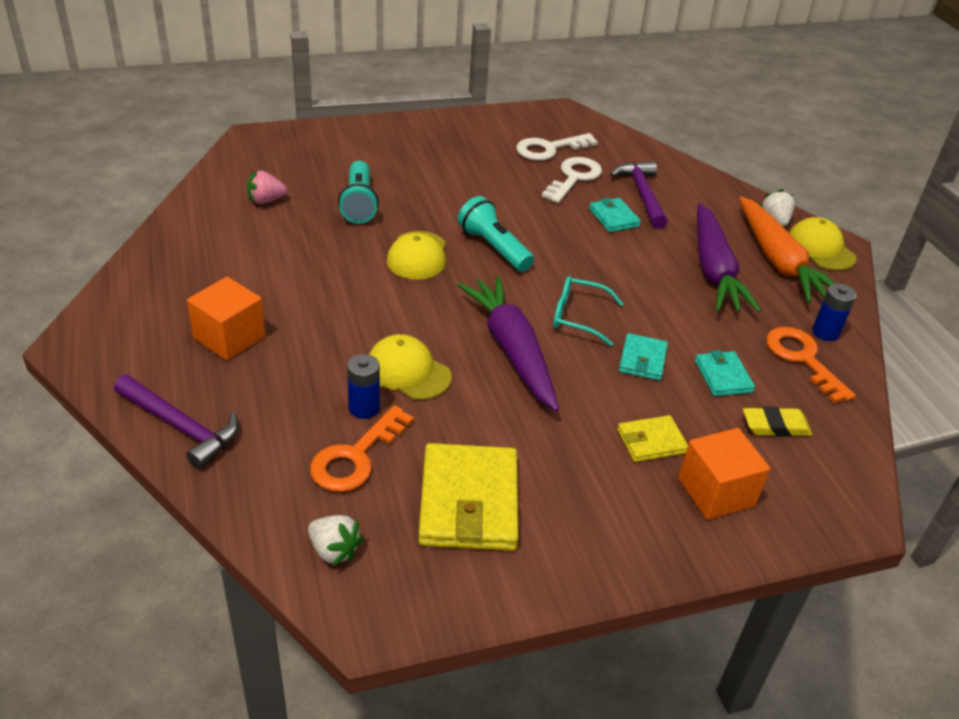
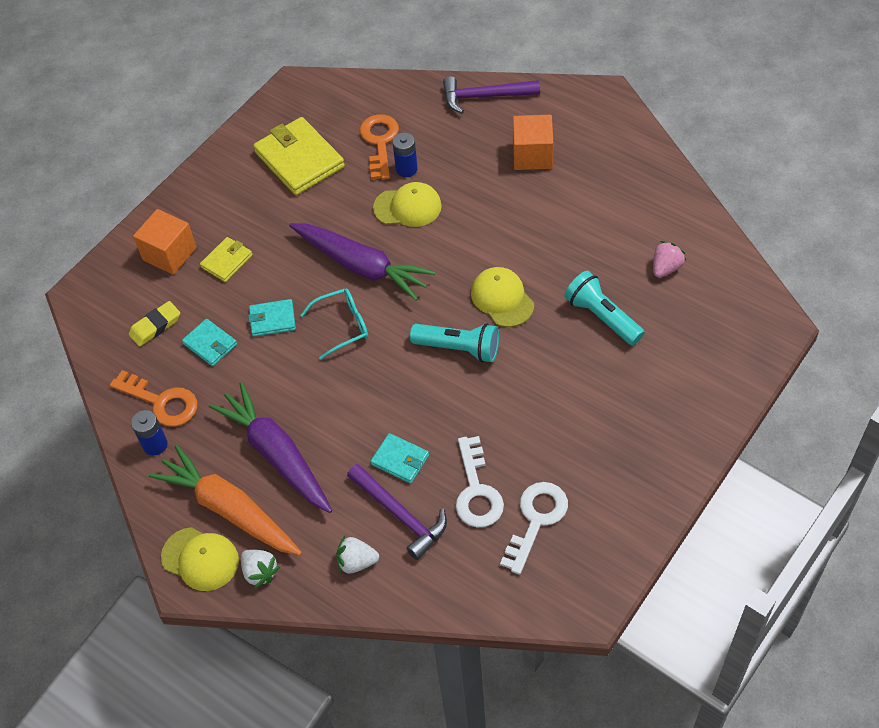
camera: 150 degrees right, 15 degrees up
(334, 550) = (340, 98): white strawberry -> white strawberry (356, 562)
(642, 360) = (272, 320): turquoise wallet -> turquoise wallet turned 75 degrees counterclockwise

